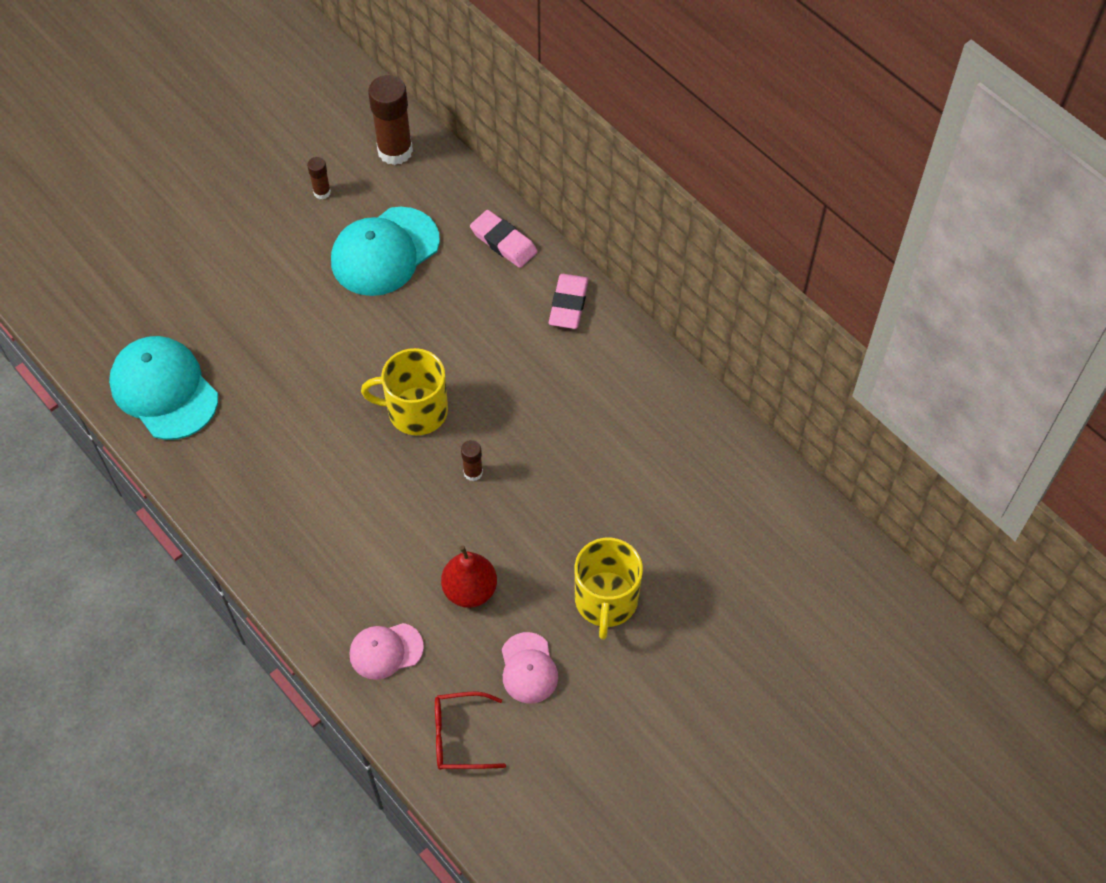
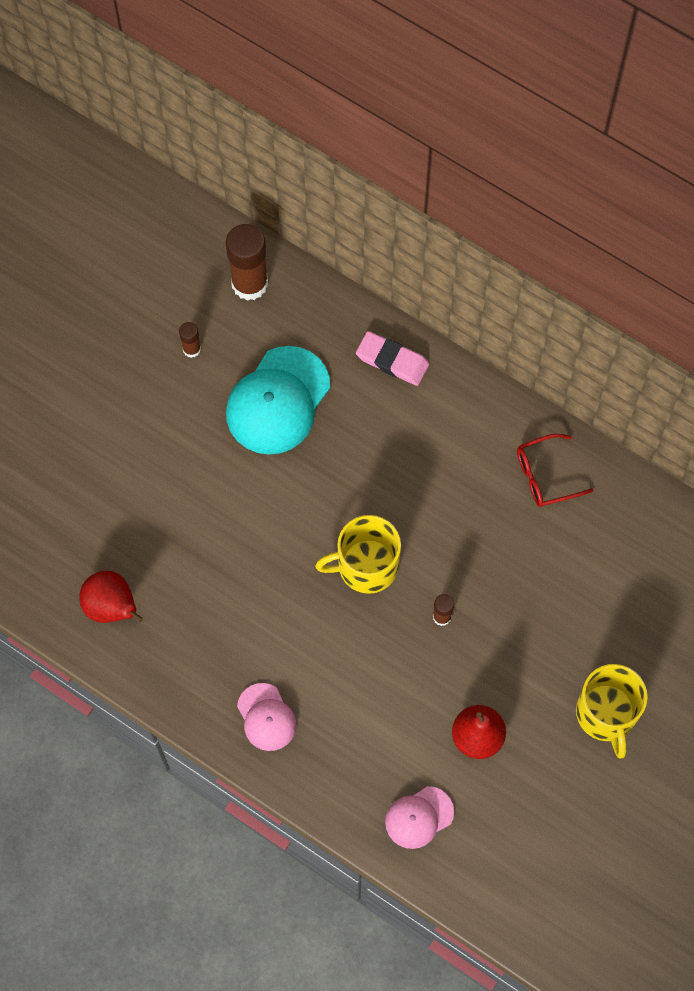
camera: 15 degrees left, 10 degrees up
(164, 390) = (112, 607): turquoise cap -> red pear
(460, 736) = (514, 881): red glasses -> red glasses (545, 475)
(528, 668) = (555, 799): pink cap -> pink cap (266, 717)
(568, 304) = (477, 414): pink eraser -> none

